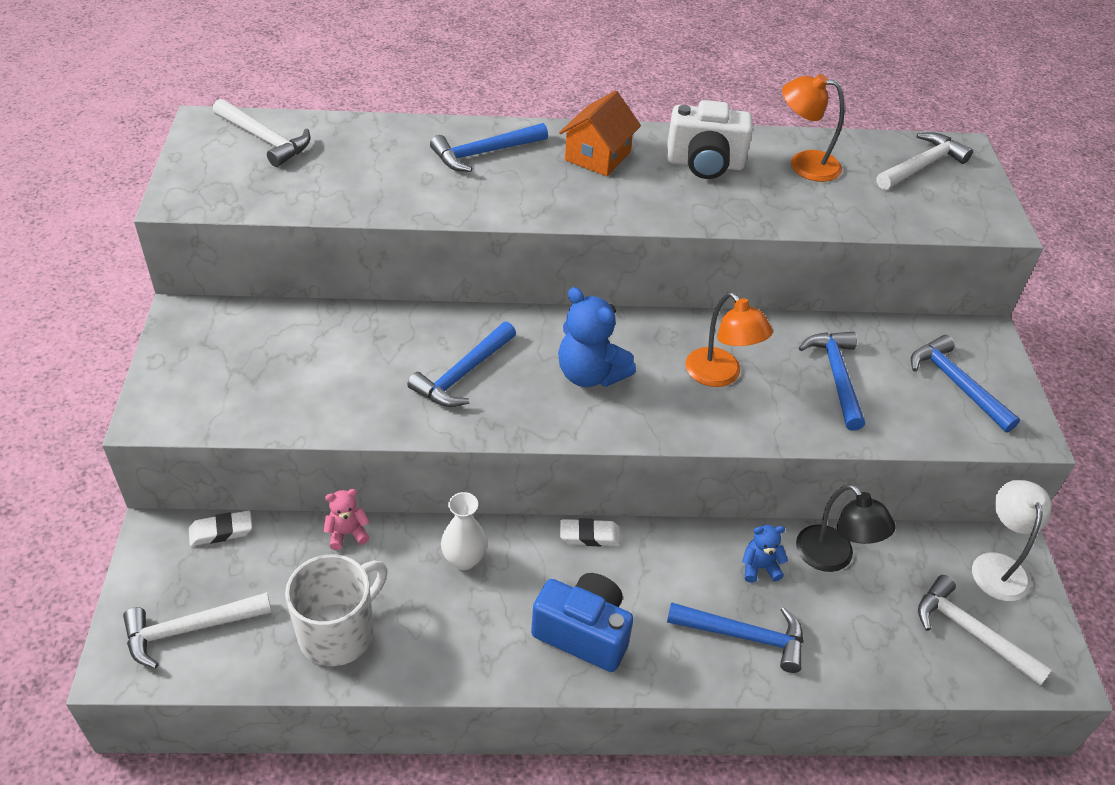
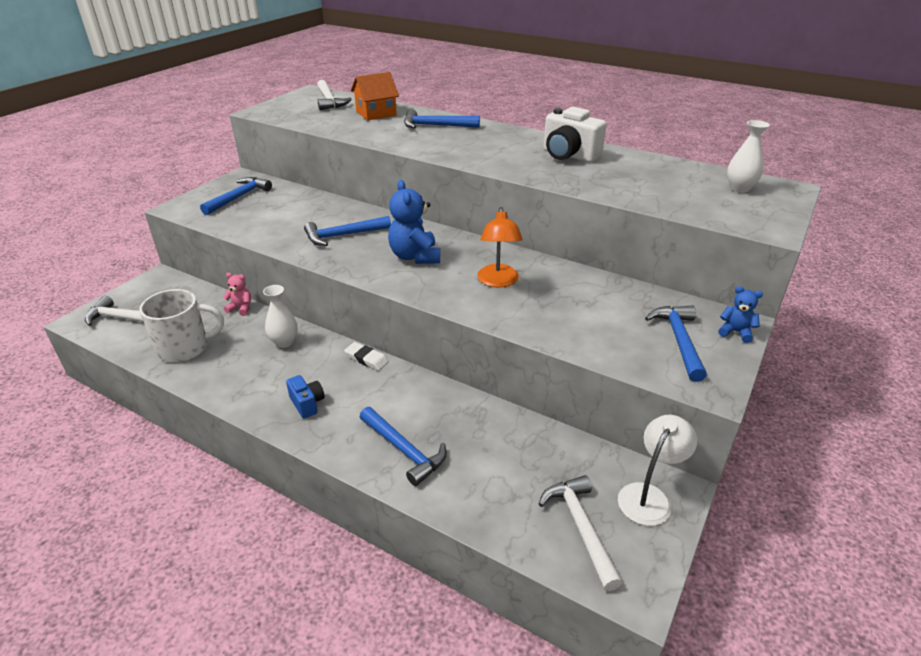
camera: 35 degrees right, 10 degrees down
(221, 531) = (186, 286): white eraser -> none
(583, 633) = (307, 404): blue camera -> blue camera, size x0.57
(597, 156) = (502, 139): orange house -> orange house (376, 113)
(759, 567) = (456, 418): blue teddy bear -> blue teddy bear (735, 332)
(804, 164) = (642, 169): orange lamp -> none
(833, 558) = (515, 435): black lamp -> none
(836, 377) = (582, 307): blue hammer -> blue hammer (238, 197)
(921, 165) = (739, 188): white hammer -> white vase

